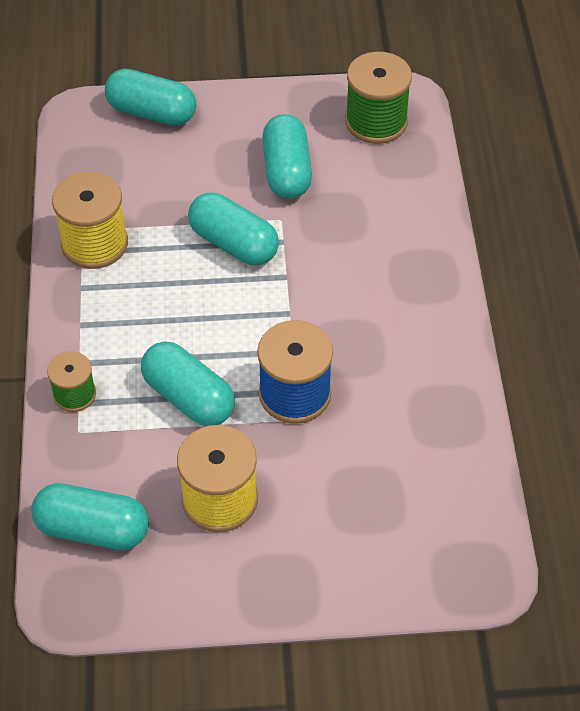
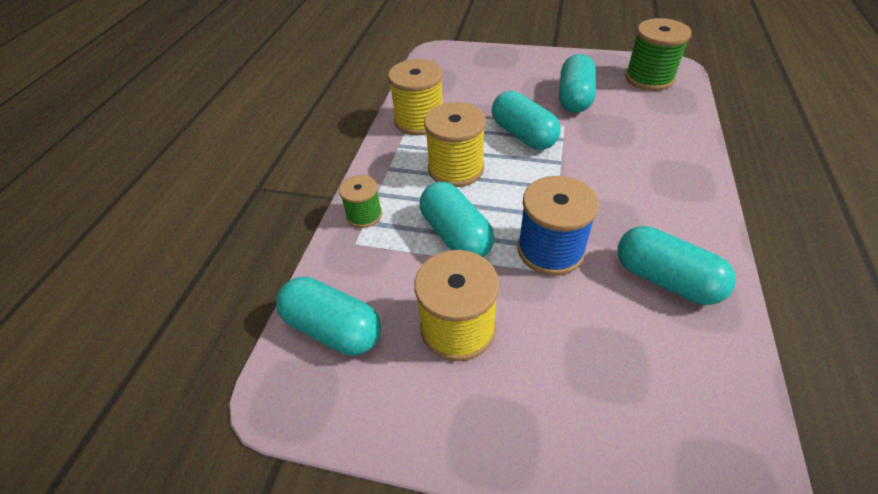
camera: 20 degrees right, 5 degrees down
(152, 113) = (485, 56): turquoise capsule -> turquoise capsule (665, 279)
(164, 309) = (456, 169): none -> yellow spool

